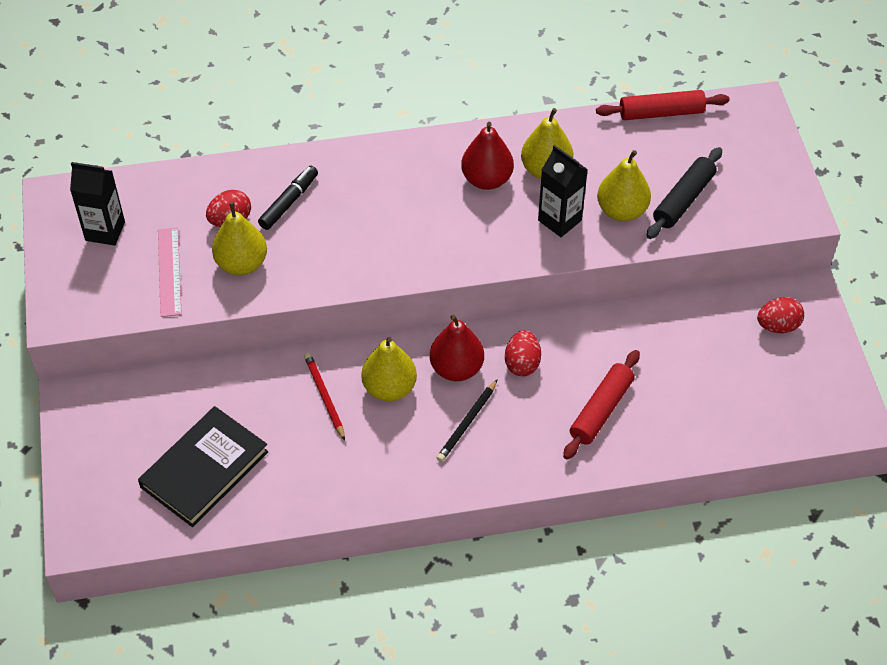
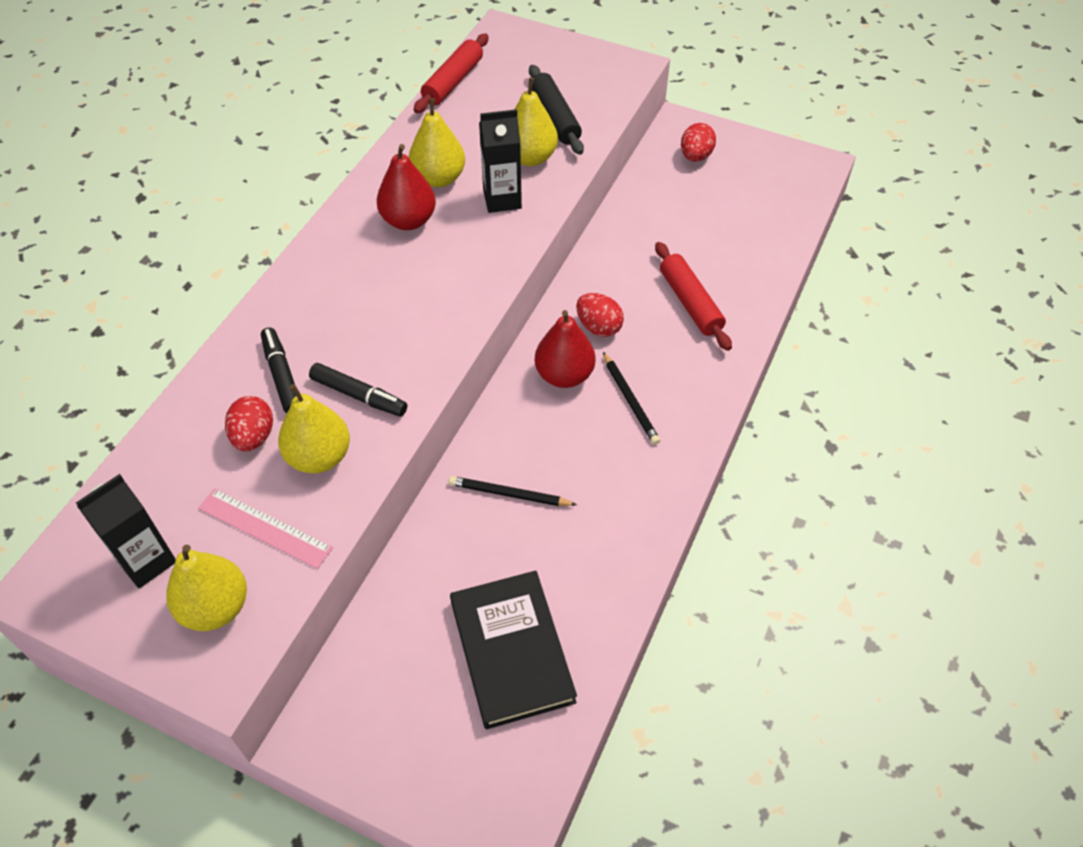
camera: 55 degrees left, 0 degrees up
(306, 253) = (359, 396): none -> black marker
(324, 396) = (509, 494): red pencil -> black pencil
(389, 388) = (543, 437): yellow pear -> yellow pear (215, 607)

